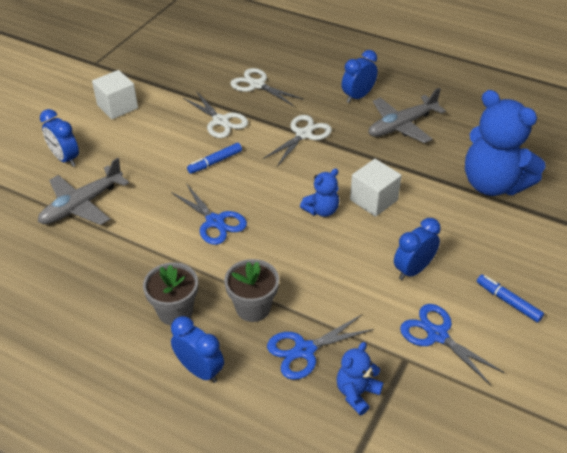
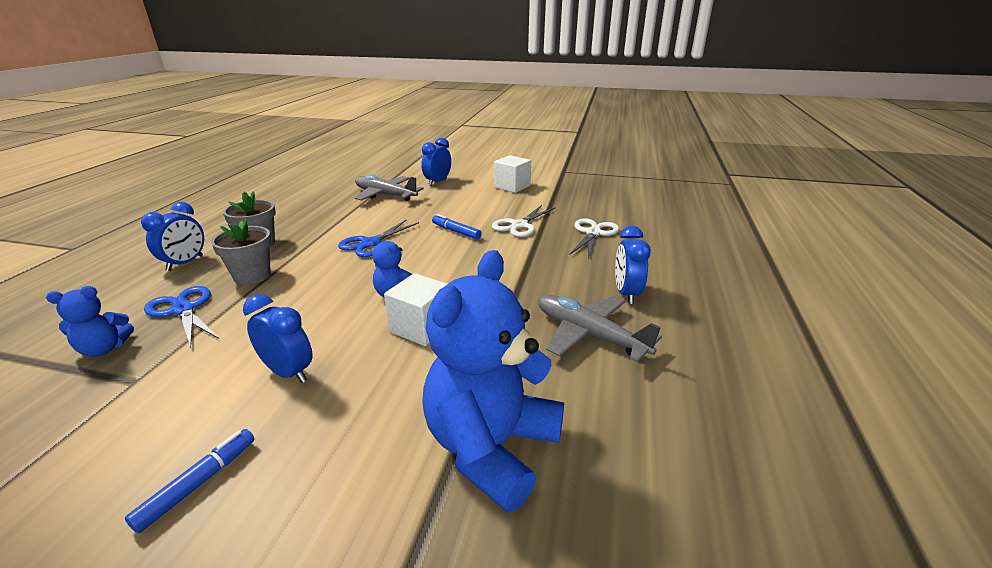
camera: 75 degrees right, 15 degrees down
(303, 134) = (524, 268): white scissors -> none
(356, 393) = (104, 349): blue teddy bear -> blue teddy bear turned 135 degrees clockwise
(358, 96) = (626, 294): blue clock -> blue clock turned 120 degrees counterclockwise
(437, 335) = (161, 405): blue scissors -> none

